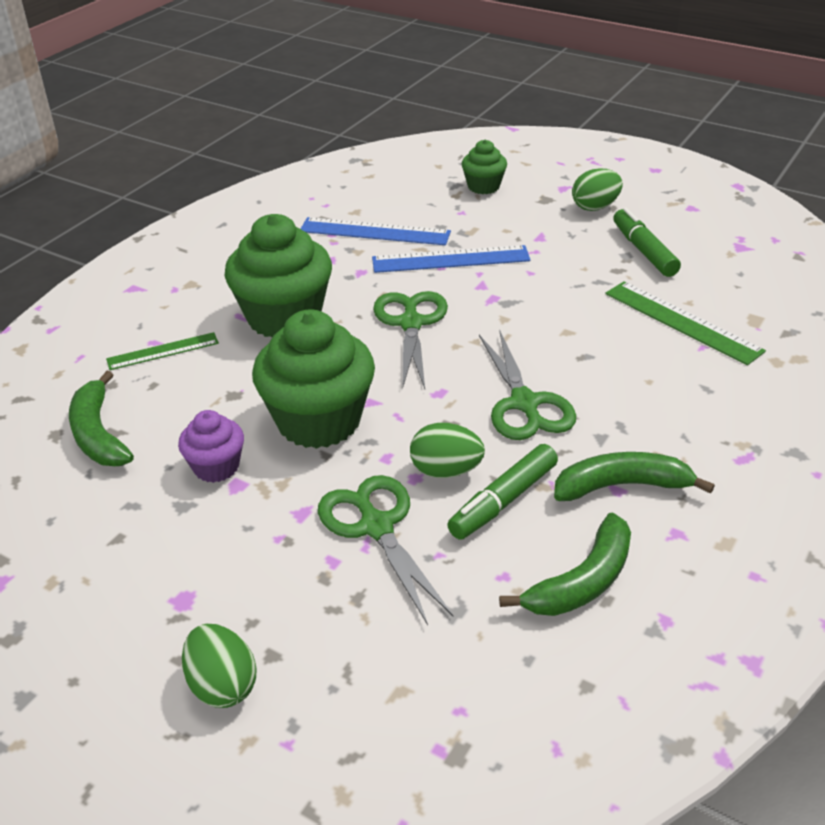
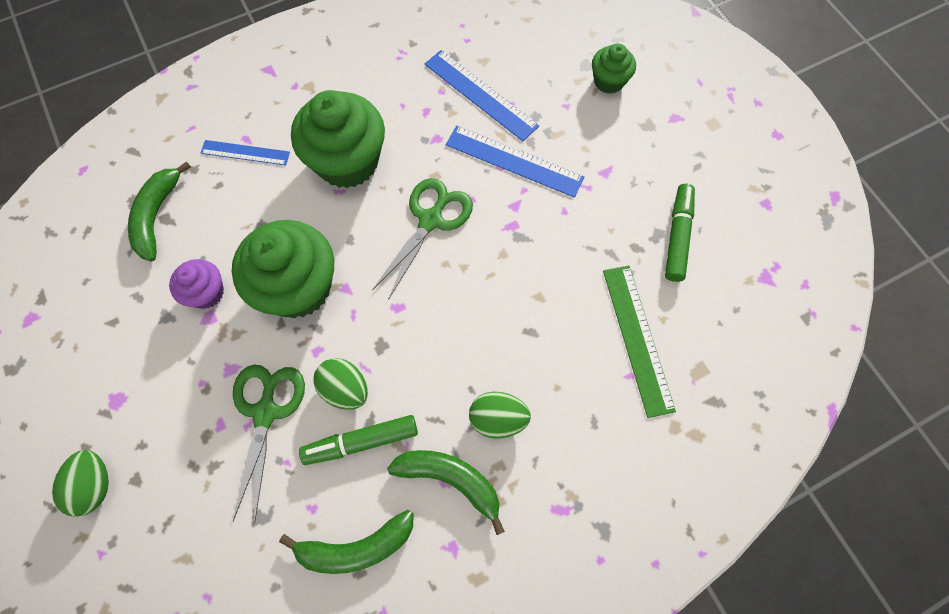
camera: 30 degrees right, 30 degrees up
(163, 351) = (245, 152): green ruler -> blue ruler
(524, 403) = (447, 355): green scissors -> none
(595, 207) = (682, 158): green egg -> green egg (498, 419)

